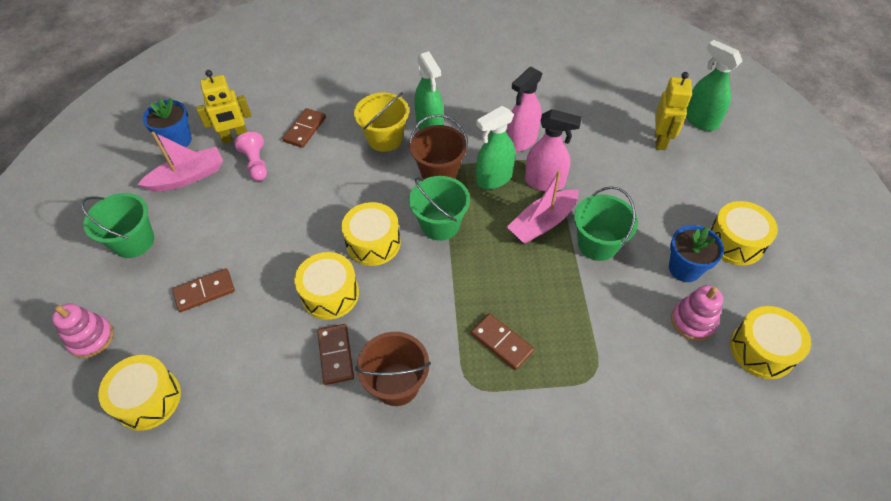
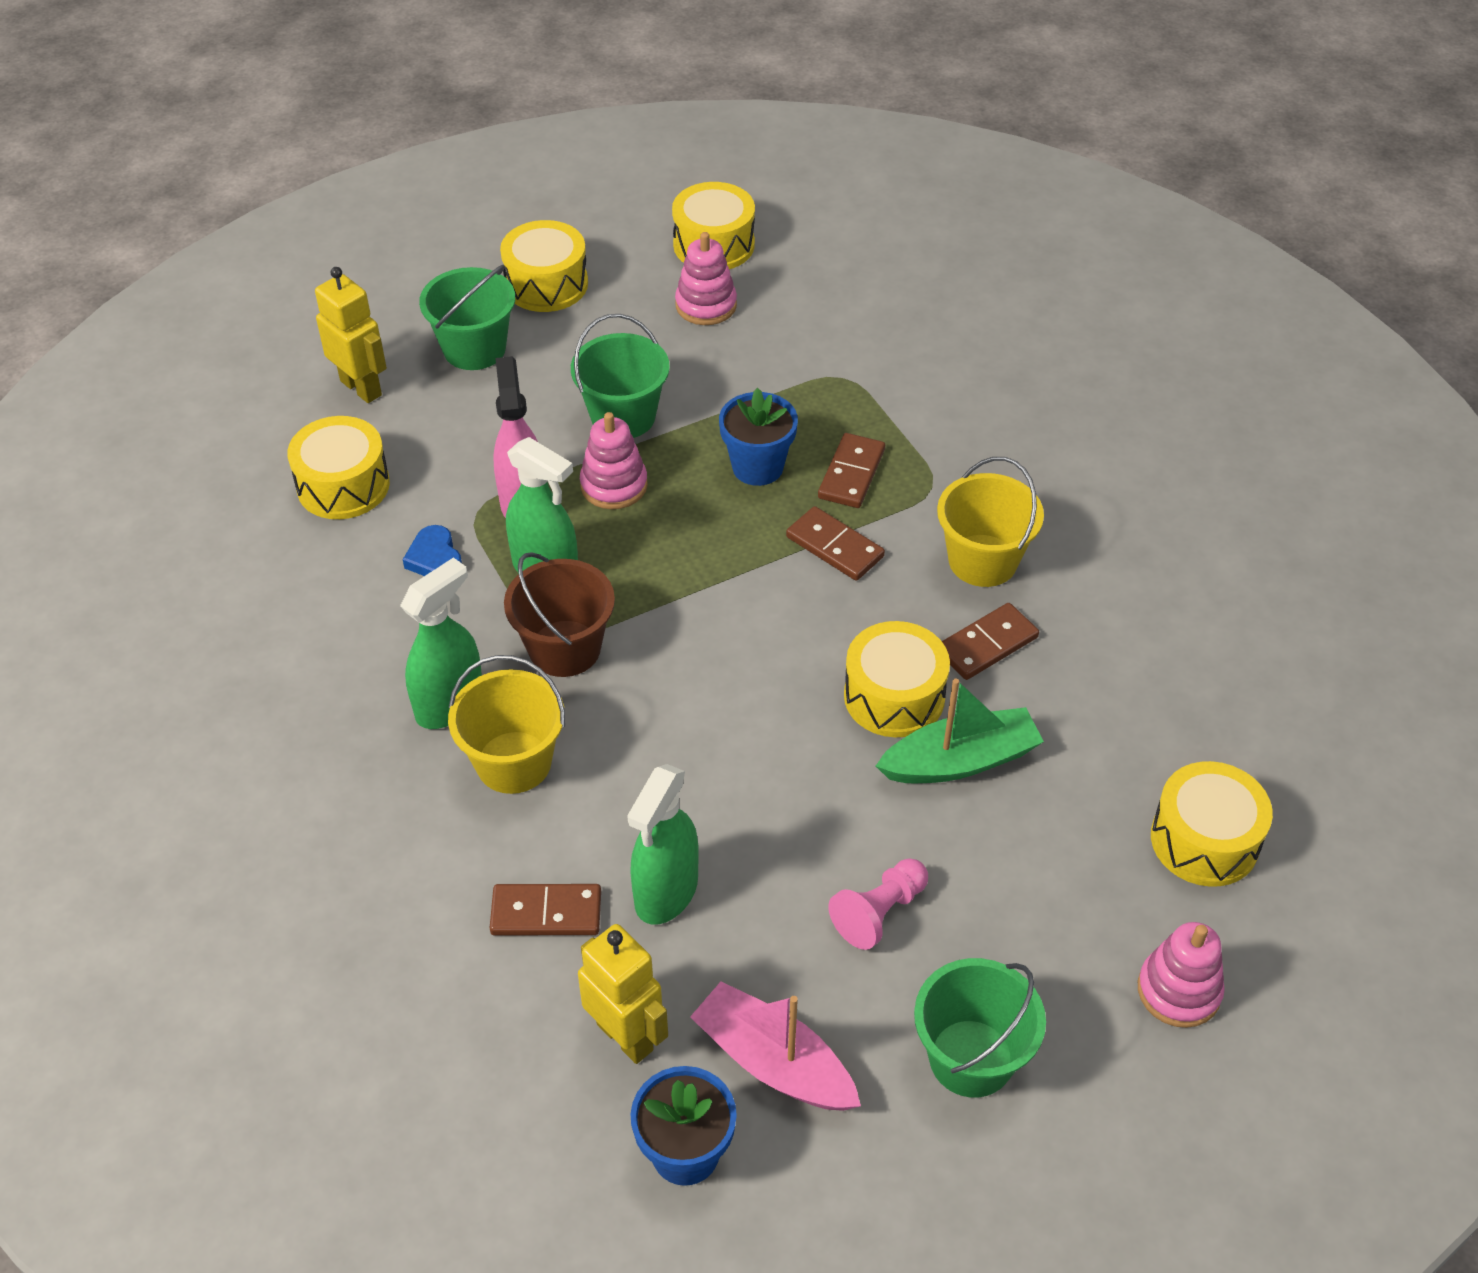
camera: 115 degrees left, 5 degrees down
(204, 292) = (995, 873): brown domino -> brown domino (835, 547)
(256, 164) = (679, 953): pink pawn -> pink pawn (879, 913)
(273, 306) = (960, 761): none -> green boat
(373, 243) = (766, 681): yellow drum -> yellow drum (343, 485)
(397, 384) = (982, 561): brown bucket -> yellow bucket
(440, 224) = (682, 607): green bucket -> green bucket (474, 349)
(521, 141) = (435, 558): pink spray bottle -> blue heart
(542, 223) = (614, 485): pink boat -> pink stacking toy
(660, 140) = (361, 388): yellow robot -> yellow robot turned 60 degrees clockwise
(684, 268) = (621, 324): blue flower pot -> blue flower pot (757, 467)
(700, 120) = (291, 350): green spray bottle -> green spray bottle (666, 892)

